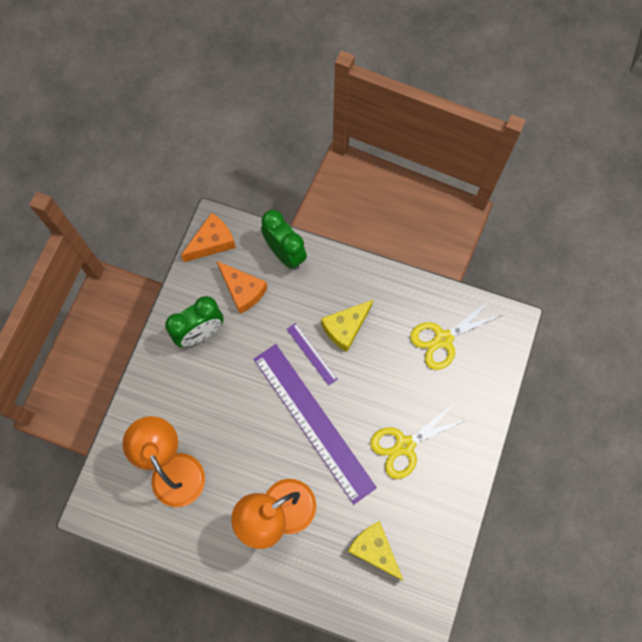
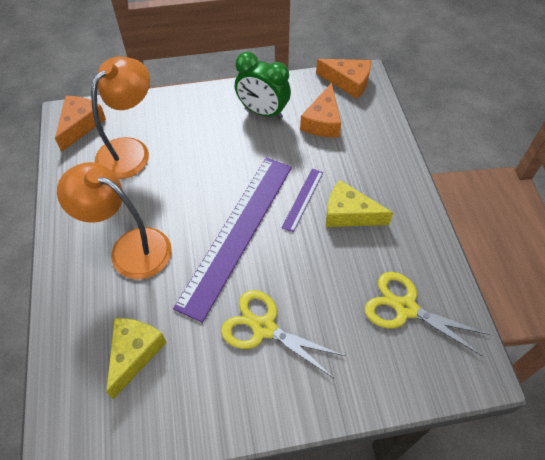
camera: 60 degrees right, 15 degrees down
(113, 501) = (80, 125): none -> orange cheese
(285, 254) = (381, 134): green clock -> none

